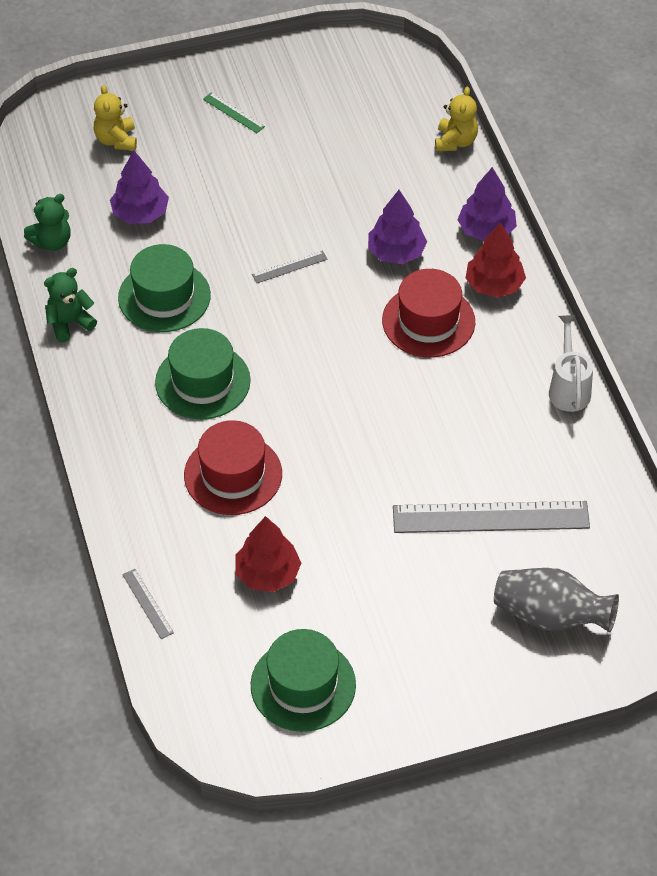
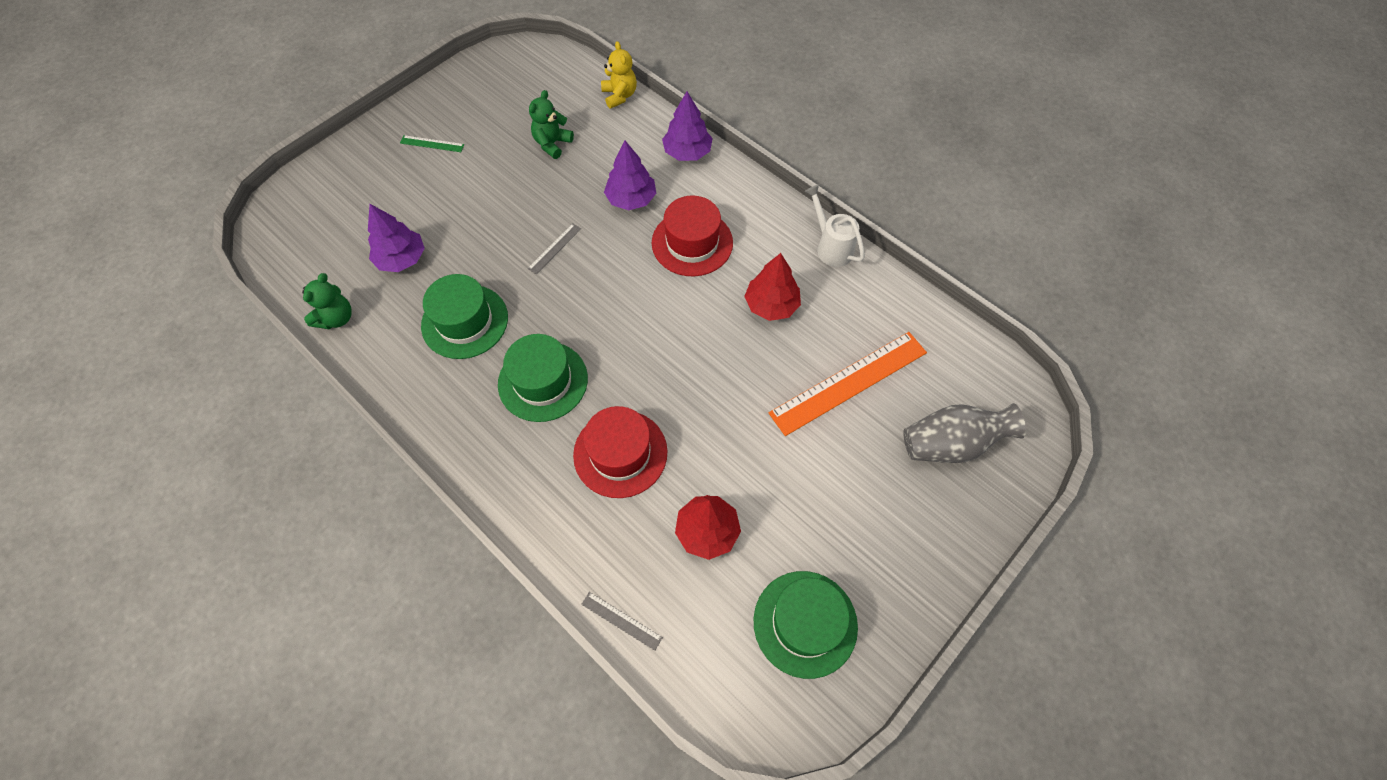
camera: 30 degrees left, 10 degrees up
(69, 323) = (394, 384): green teddy bear -> green teddy bear (552, 144)
(116, 140) = (345, 206): yellow teddy bear -> none
(490, 517) = (848, 382): grey ruler -> orange ruler
(494, 285) = (721, 191): red tree -> red tree (771, 305)

